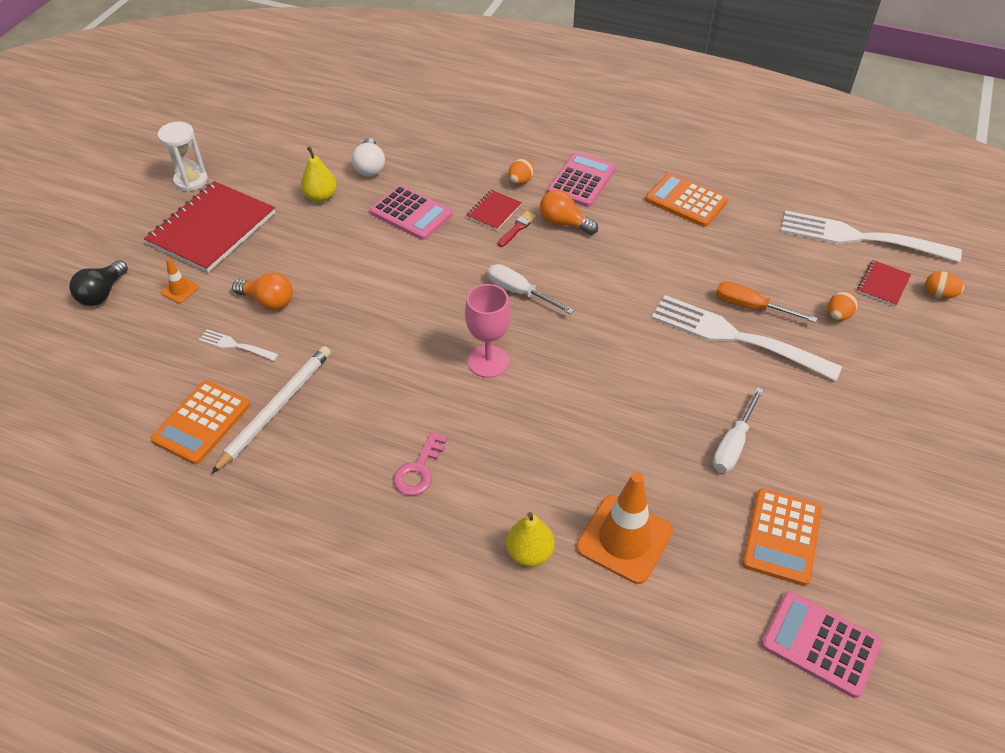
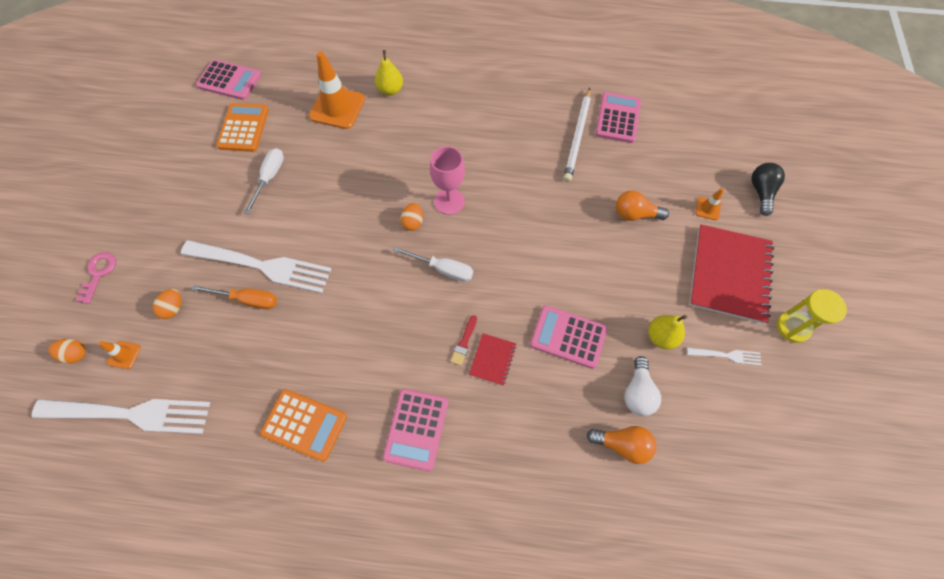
camera: 165 degrees right, 15 degrees up
(191, 181) = (793, 327): white hourglass -> yellow hourglass
(201, 423) = (618, 118): orange calculator -> pink calculator
(236, 345) = (633, 173): white fork -> white fork (726, 355)
(370, 167) = (638, 392): white light bulb -> white light bulb turned 150 degrees counterclockwise
(419, 470) = (469, 119): pink key -> pink key (98, 273)
(520, 181) = (479, 411): orange egg -> orange egg (413, 222)
(564, 223) = (422, 360): orange light bulb -> orange light bulb (622, 445)
(883, 284) = (124, 355): red notebook -> orange traffic cone

